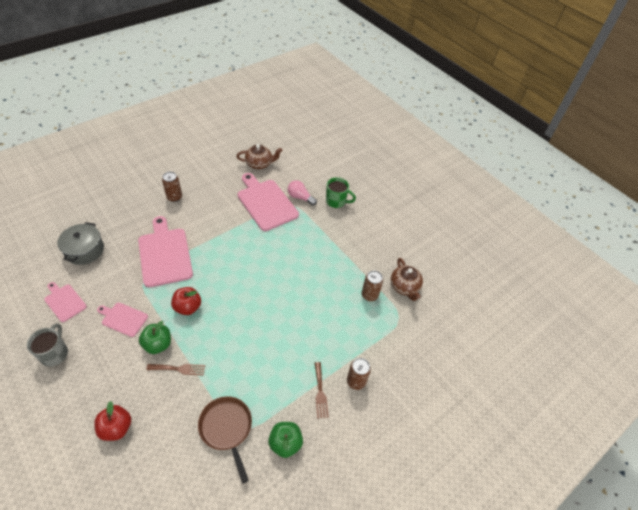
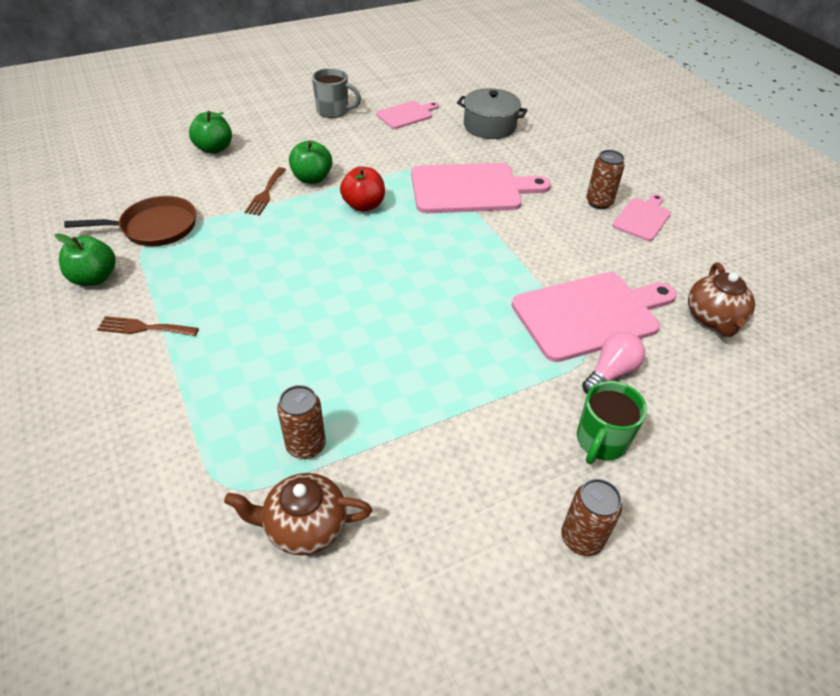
camera: 105 degrees right, 5 degrees down
(116, 428) = (214, 149): red apple -> green apple
(123, 318) = (364, 154): pink cutting board -> pink cutting board (642, 218)
(356, 381) = (133, 379): brown can -> brown can (582, 538)

